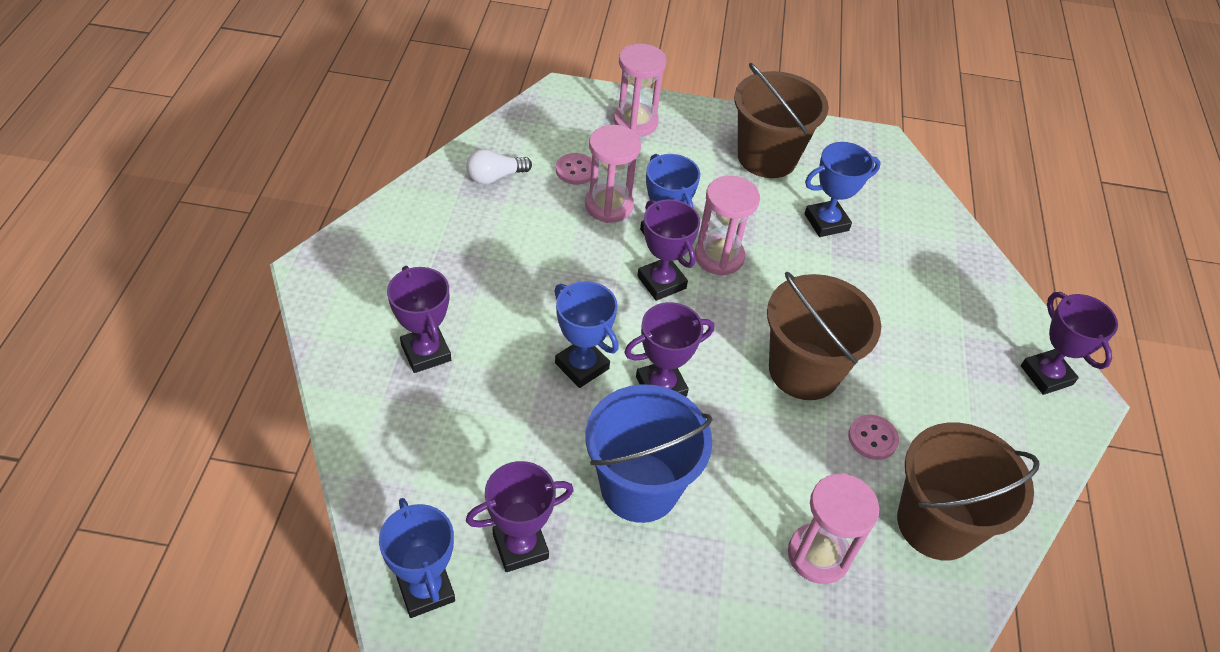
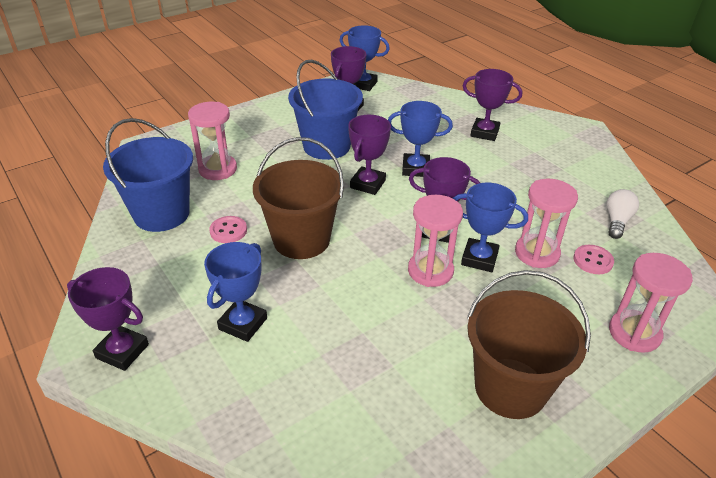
camera: 140 degrees right, 10 degrees down
(826, 222) = (395, 359): blue trophy -> blue trophy (243, 324)
(936, 523) = (161, 214): brown bucket -> blue bucket

